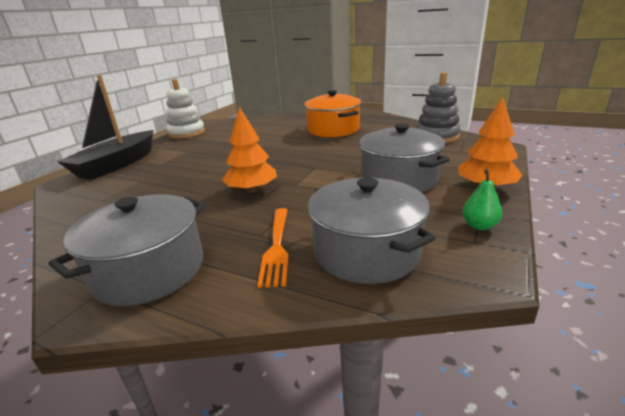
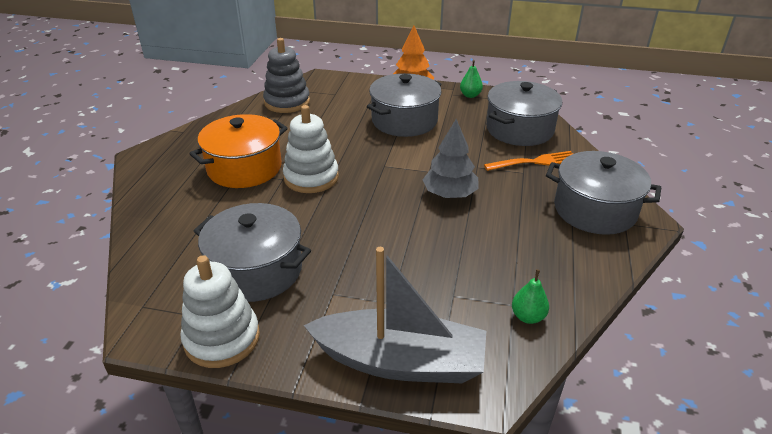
camera: 105 degrees left, 10 degrees up
(86, 203) = (528, 317): none -> green pear
(117, 164) = (400, 361): black boat -> grey boat
(226, 136) = (256, 270): none -> grey pot
(252, 190) = (450, 194): orange tree -> grey tree
(310, 145) = (311, 177): none -> white stacking toy

